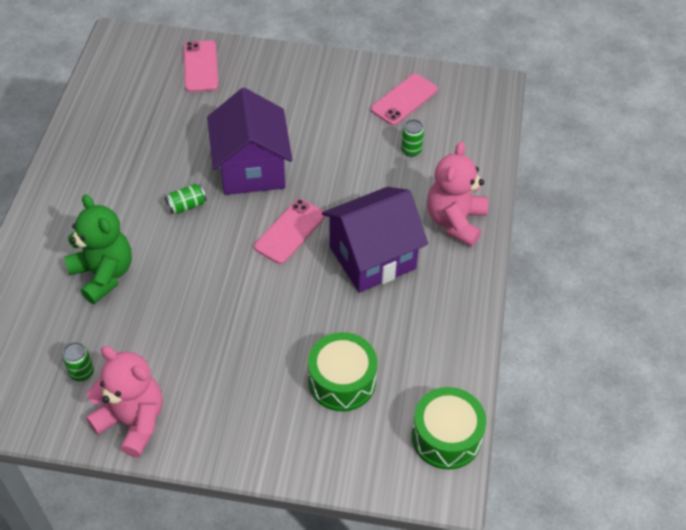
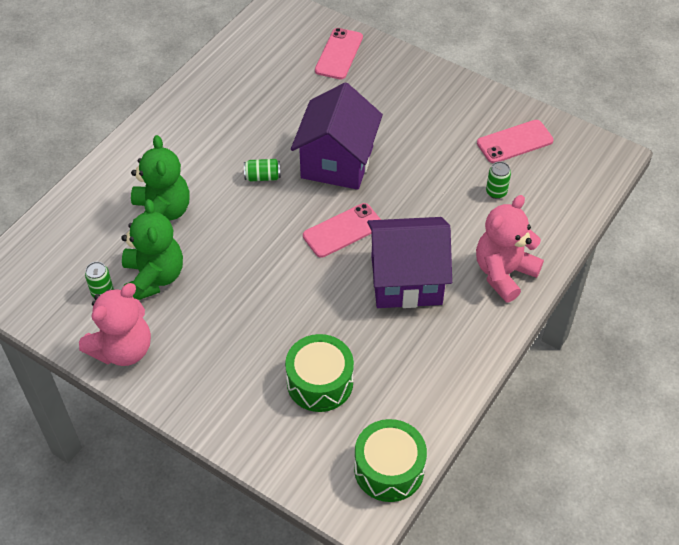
camera: 25 degrees right, 0 degrees up
(128, 339) = (154, 277): none -> green teddy bear
(133, 421) = (123, 349): pink teddy bear -> pink teddy bear turned 75 degrees clockwise

